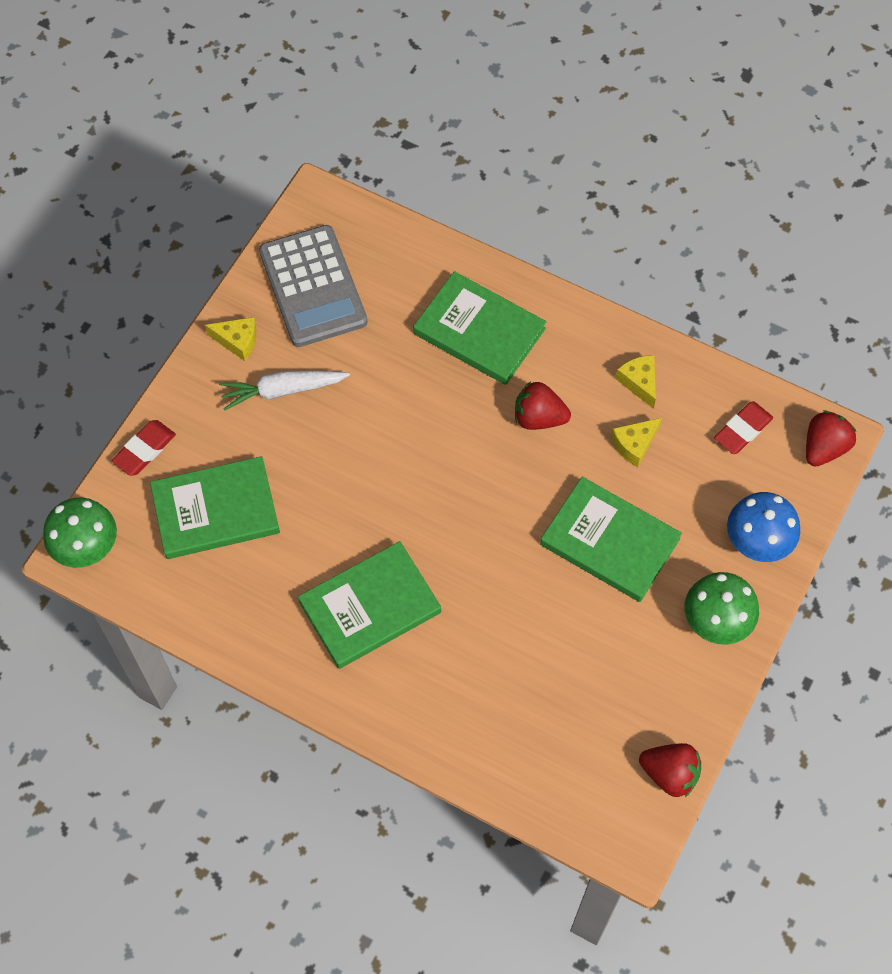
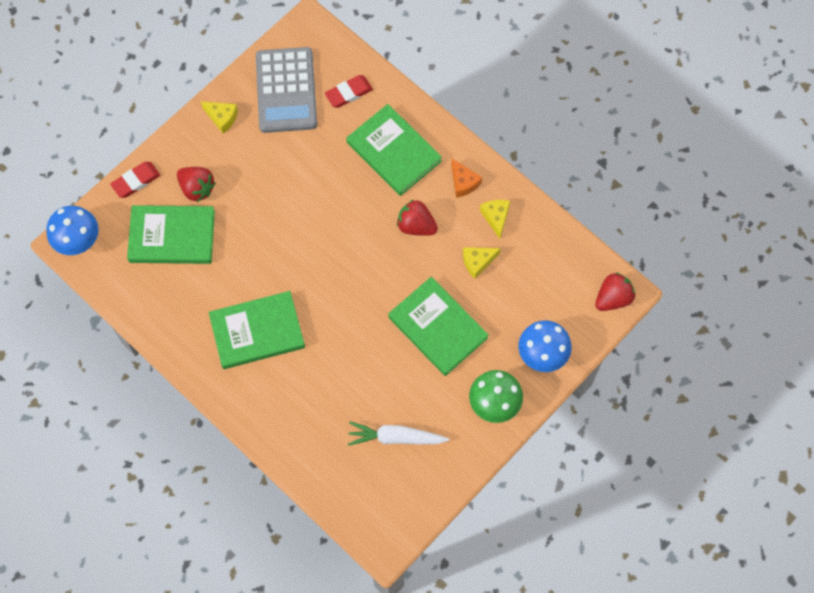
camera: 15 degrees right, 5 degrees up
(86, 547) = (77, 240): green mushroom -> blue mushroom
(283, 390) = (243, 162): white carrot -> white carrot (396, 438)
(582, 348) = (463, 182): none -> orange cheese
(669, 774) = (427, 501): red strawberry -> red strawberry (197, 188)
(742, 430) = (558, 270): red eraser -> red eraser (348, 93)

